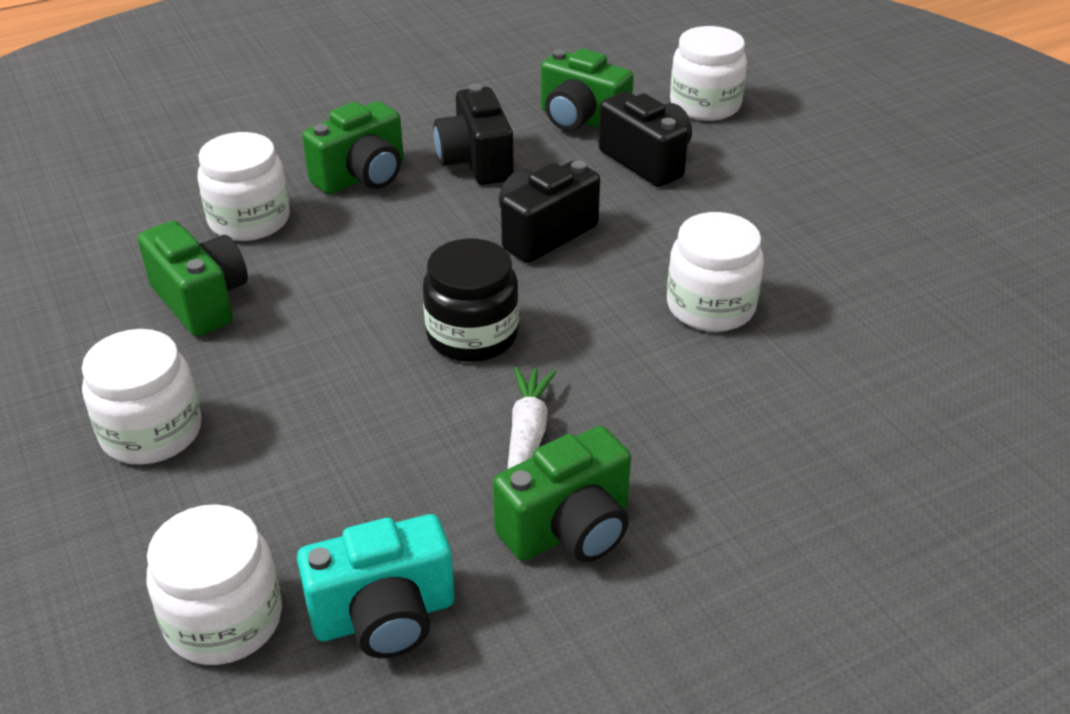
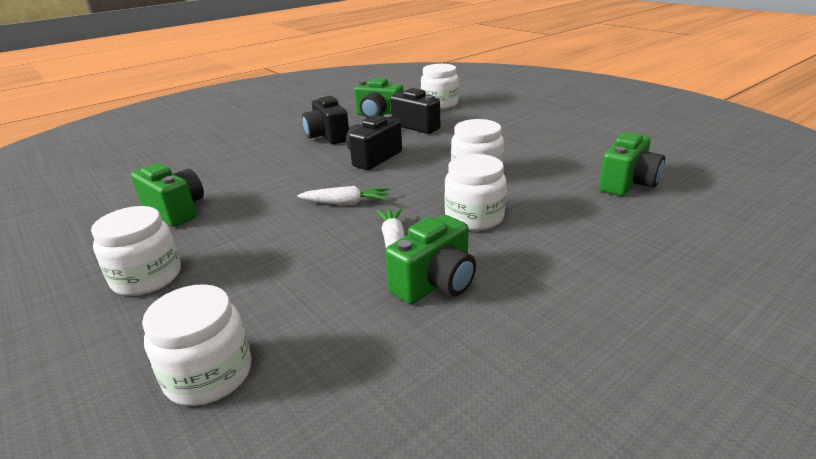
camera: 10 degrees left, 10 degrees down
(249, 220) = (202, 173): white jar -> white jar (474, 217)
(362, 177) = (265, 149): green camera -> green camera (627, 184)
(384, 616) = (326, 352): turquoise camera -> none
(472, 335) = (346, 203): black jar -> white carrot

